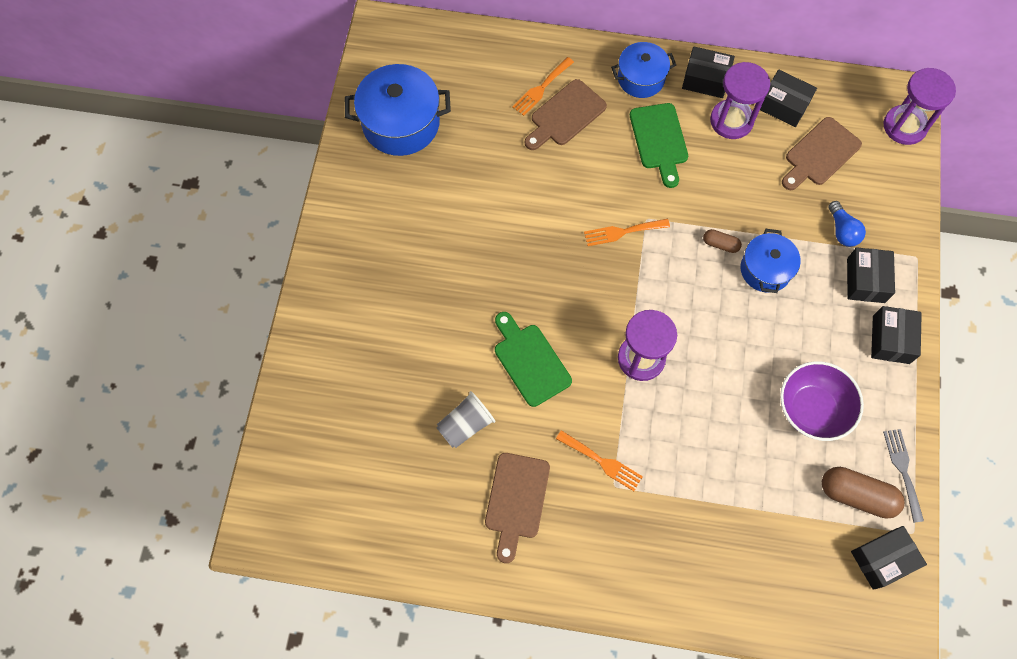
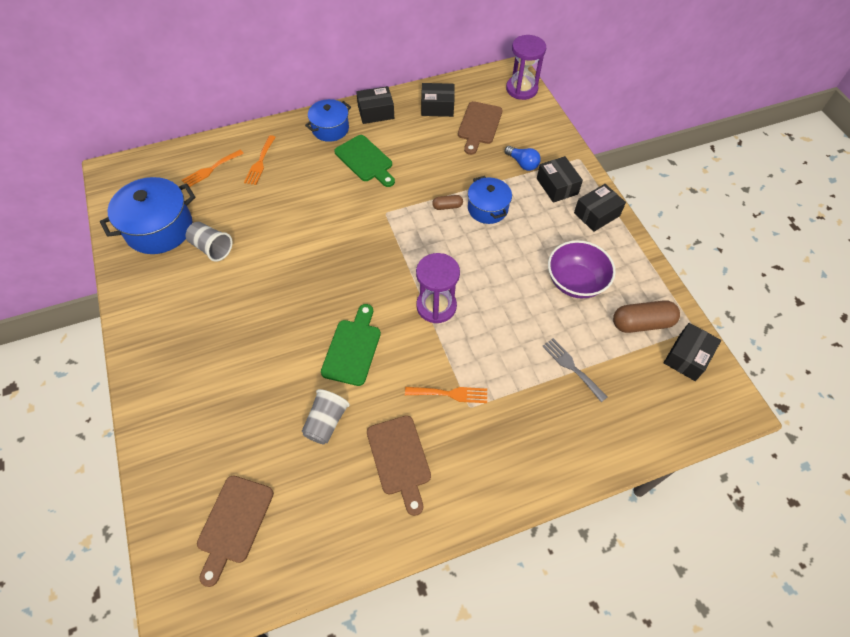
camera: 30 degrees left, 10 degrees down
(443, 173) = (212, 248): none -> grey cup
(530, 361) = (353, 348): green cutting board -> green cutting board turned 75 degrees clockwise
(565, 115) = (288, 172): brown cutting board -> brown cutting board (234, 523)
(622, 232) = (373, 229): orange fork -> orange fork (210, 169)
(731, 121) = (408, 129): purple hourglass -> none
(891, 339) = (596, 214): black box -> black box turned 75 degrees clockwise
(903, 470) = (659, 291): grey fork -> grey fork (571, 367)

